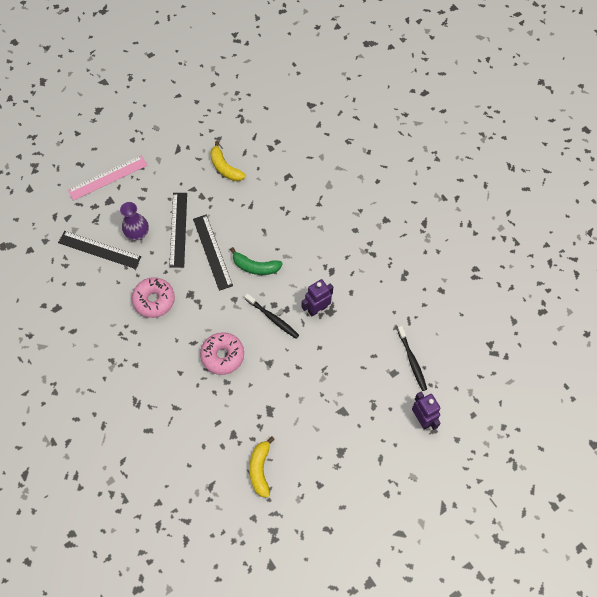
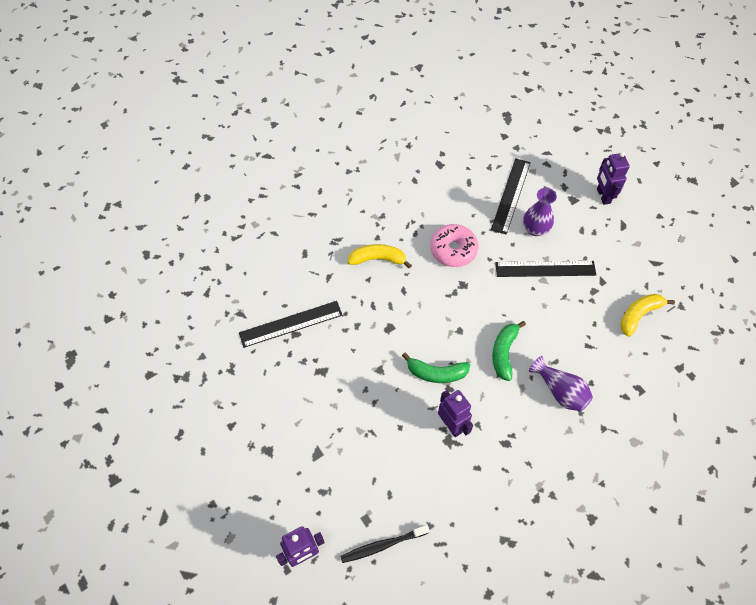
camera: 90 degrees right, 5 degrees down
(107, 178) = (603, 196): pink ruler -> purple robot
(212, 252) = (519, 305): black ruler -> black ruler (291, 324)
(222, 356) = (388, 320): pink donut -> none
(260, 469) = (254, 362): yellow banana -> yellow banana (378, 259)
(273, 318) = (436, 373): black toothbrush -> green banana
(289, 229) = (560, 391): none -> purple vase

